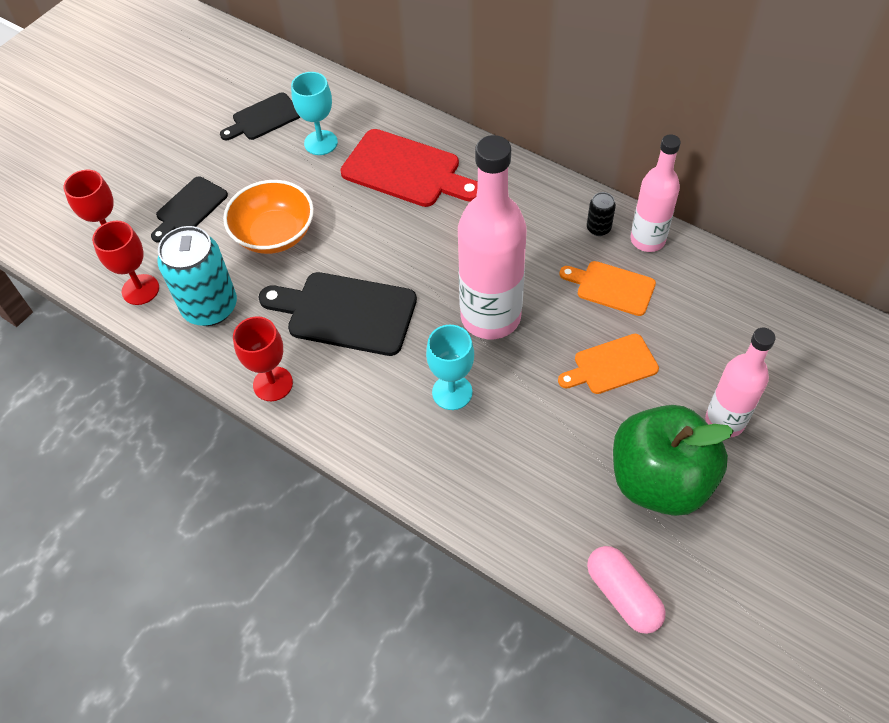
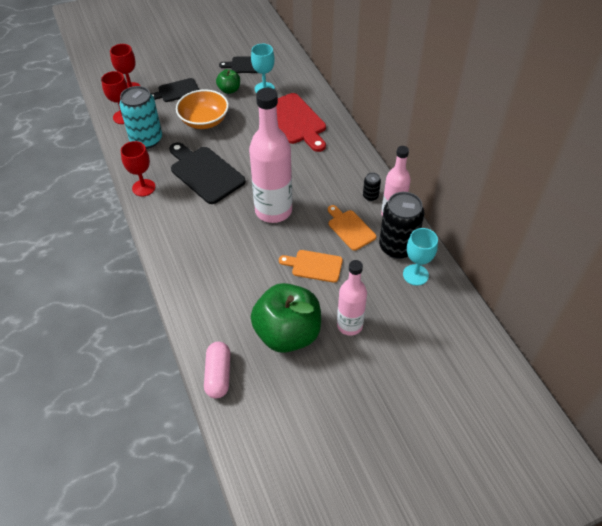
camera: 30 degrees right, 5 degrees down
(270, 169) = (229, 90): none -> green apple
(452, 392) = (222, 235): turquoise goblet -> turquoise goblet (415, 275)
(690, 280) = (397, 247): none -> black can

